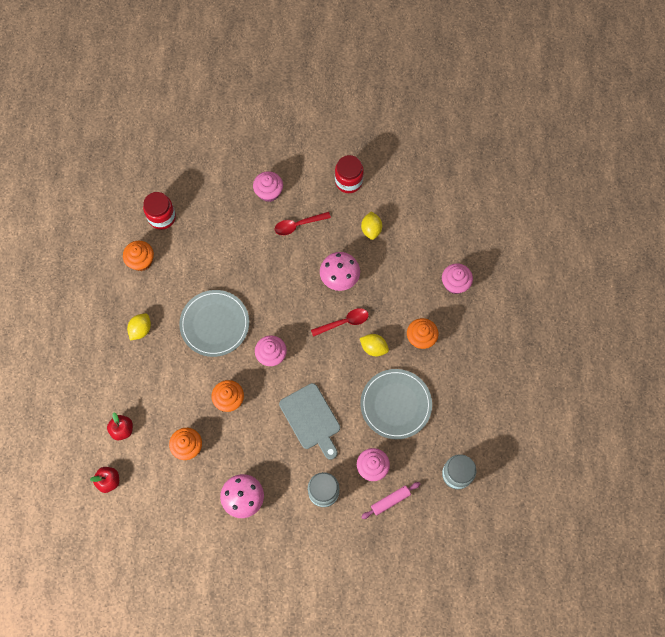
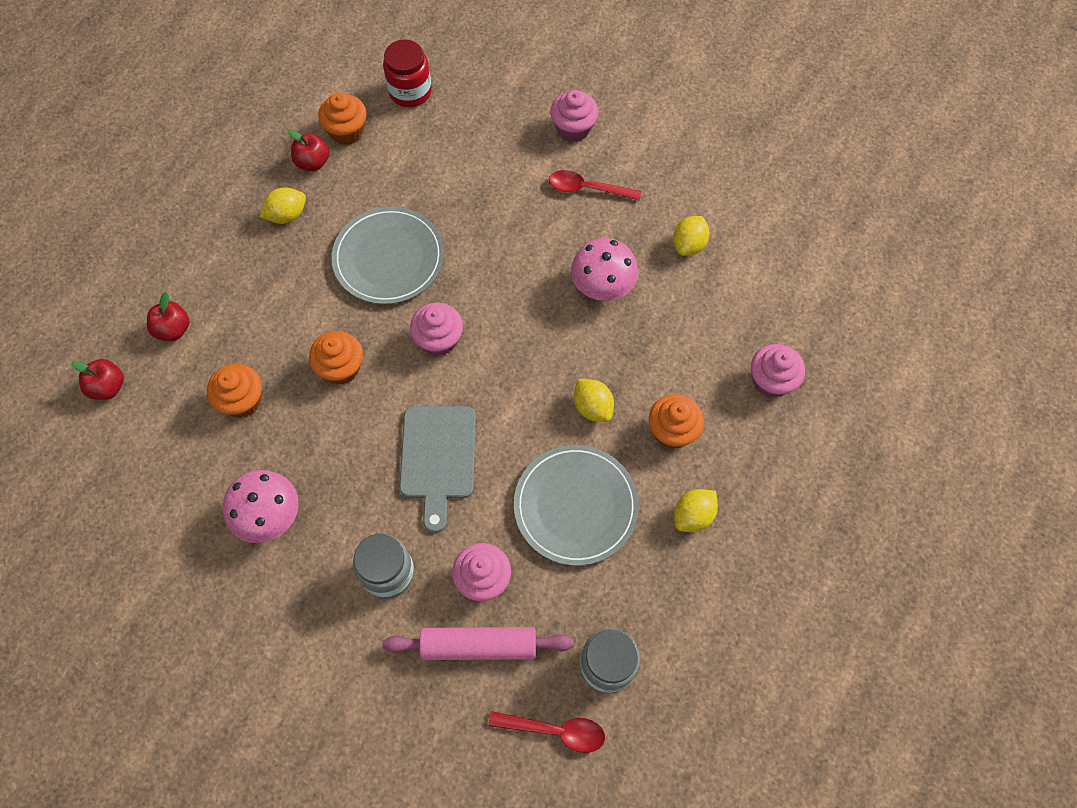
camera: 30 degrees right, 5 degrees down
(134, 290) = (313, 162): none -> red apple
(344, 322) = (571, 349): red spoon -> red spoon (555, 730)
(348, 181) = (694, 167): red jar -> none
(390, 501) = (479, 645): pink rolling pin -> pink rolling pin, size x1.56
(455, 377) = (693, 516): none -> yellow lemon

